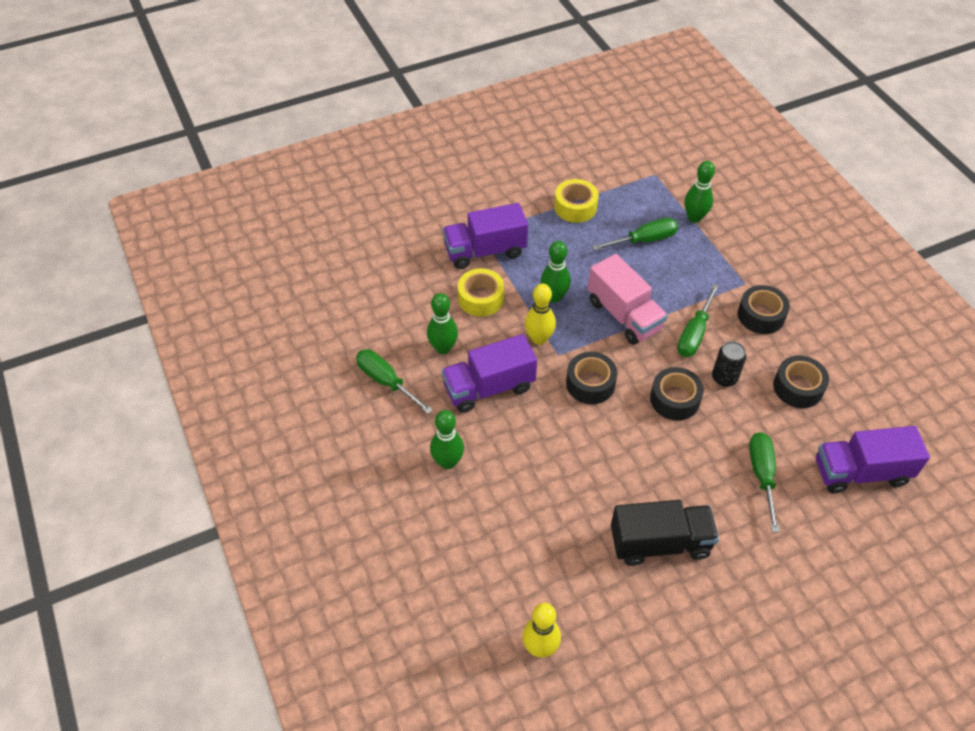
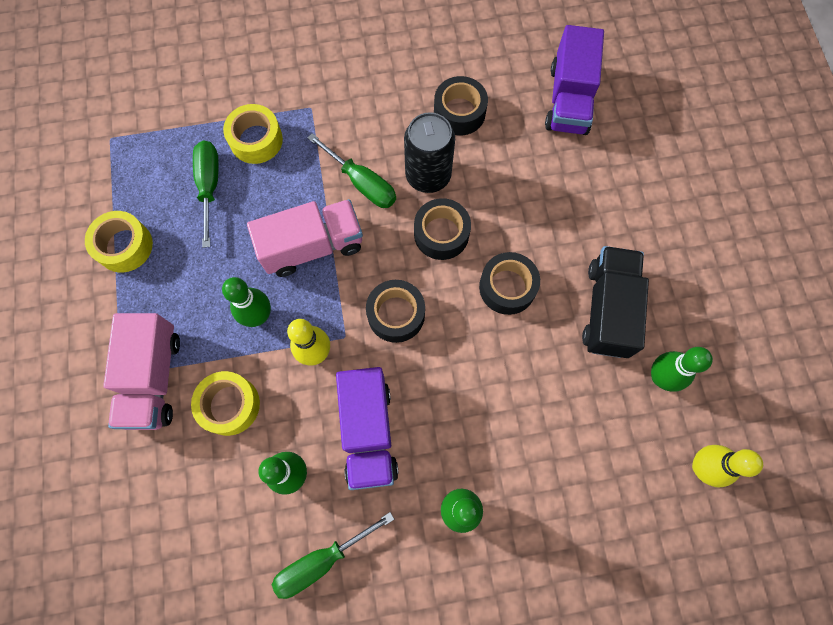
camera: 75 degrees left, 20 degrees up
(485, 251) = (153, 378): purple truck -> pink truck
(694, 217) = (196, 121): green bowling pin -> green bowling pin (660, 377)
(697, 257) = (256, 140): none -> yellow tape
(724, 378) = (428, 175): black can -> black can, size x1.57
(761, 315) = (359, 109): black tape -> black tape (507, 287)
(762, 476) = (553, 186): green screwdriver -> none

